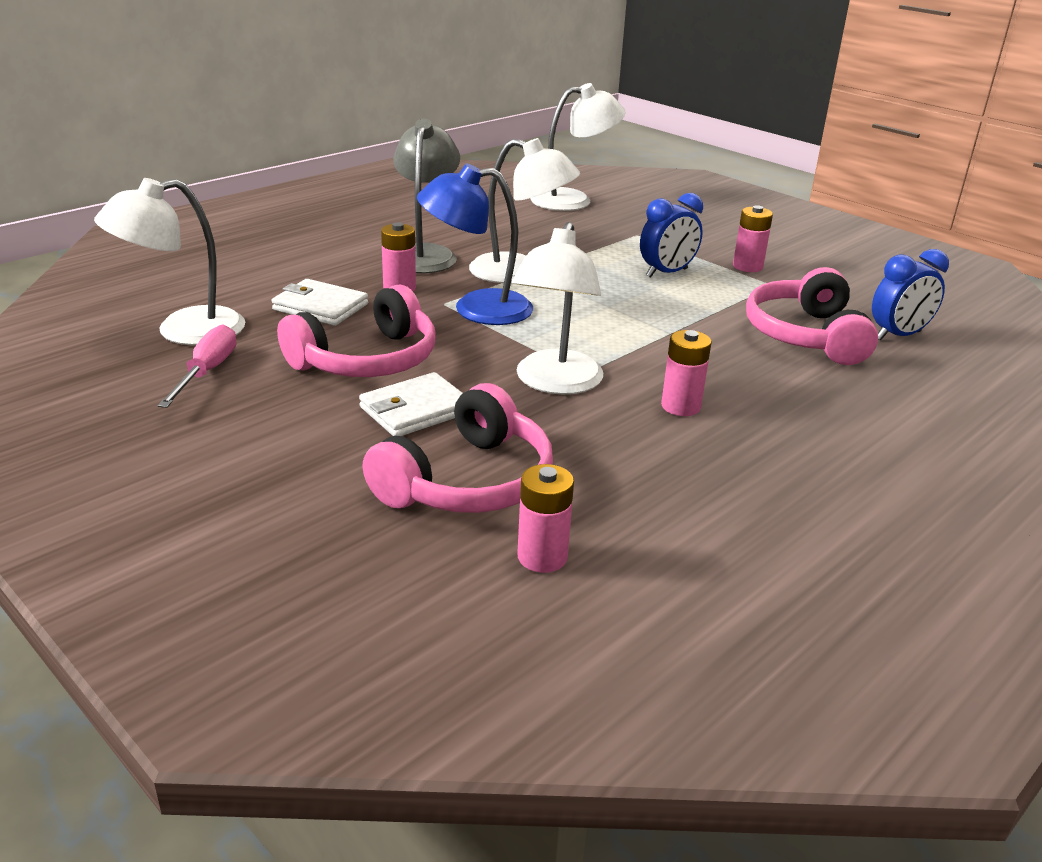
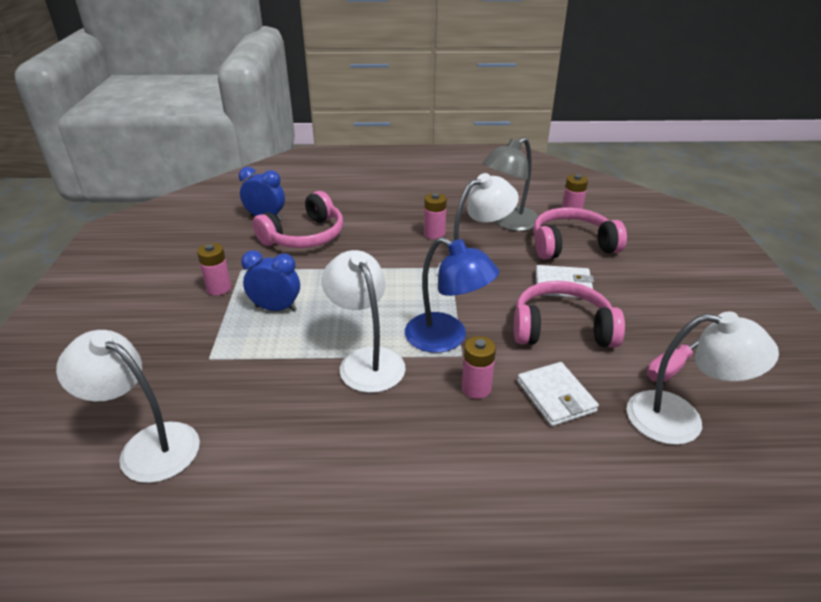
camera: 135 degrees left, 5 degrees up
(424, 254) = (406, 427): grey lamp -> grey lamp (509, 223)

